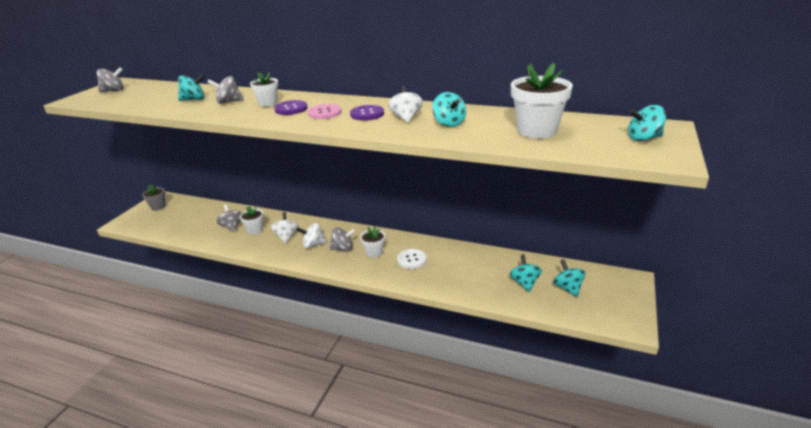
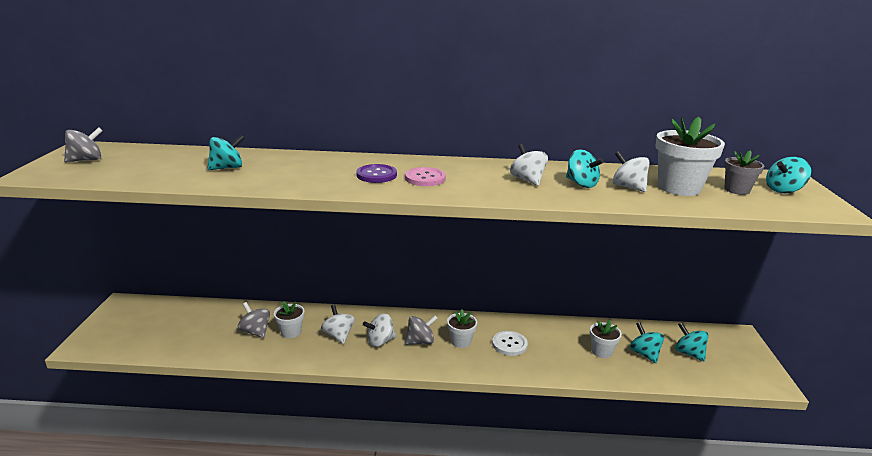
camera: 20 degrees left, 5 degrees down
(158, 207) = (127, 316): grey flower pot -> grey flower pot (737, 190)
(228, 102) = (281, 169): grey spinning top -> none
(268, 103) = (338, 169): white flower pot -> white flower pot (601, 351)
(367, 114) = (477, 177): purple button -> none
(488, 128) = (628, 187): none -> white spinning top

